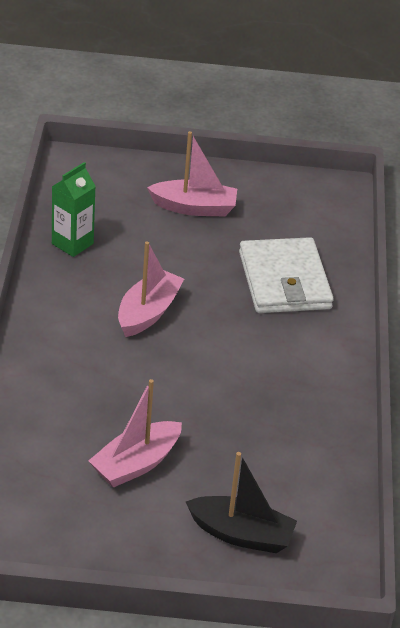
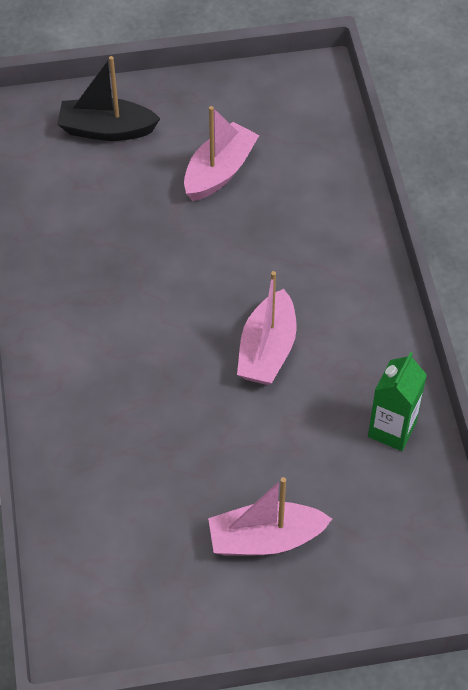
camera: 170 degrees right, 15 degrees up
(284, 281) = (123, 441): white wallet -> none

